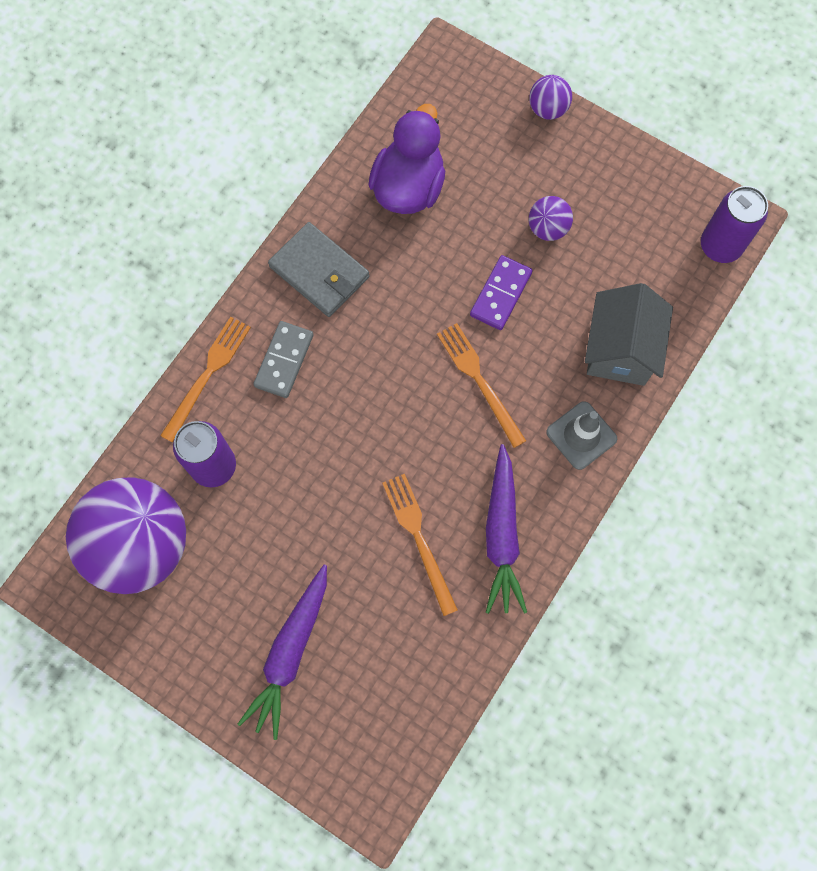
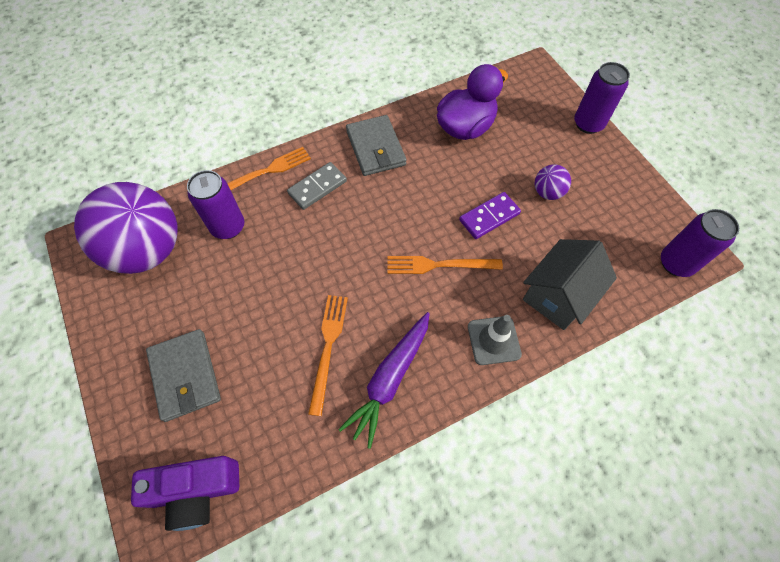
camera: 30 degrees right, 10 degrees down
(290, 652) = (185, 376): purple carrot -> grey wallet
(383, 749) = (196, 491): none -> purple camera
(480, 381) = (440, 265): orange fork -> orange fork turned 90 degrees counterclockwise
(548, 109) = (588, 124): purple ball -> purple can

